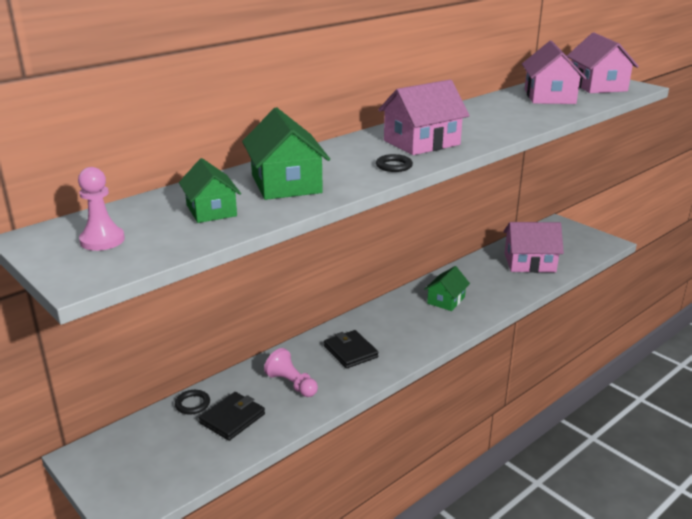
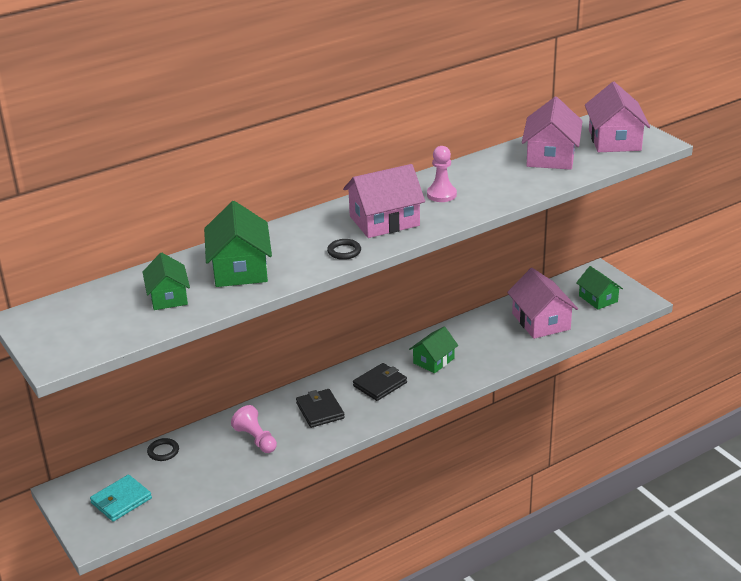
camera: 10 degrees right, 5 degrees up
(102, 240) = (76, 324): pink pawn -> pink pawn (441, 194)
(153, 462) = (121, 500): none -> turquoise wallet
(232, 418) = (195, 468): black wallet -> black wallet (380, 384)
(529, 263) = (541, 321): pink house -> pink house turned 60 degrees clockwise
(570, 243) = (598, 298): none -> green house

